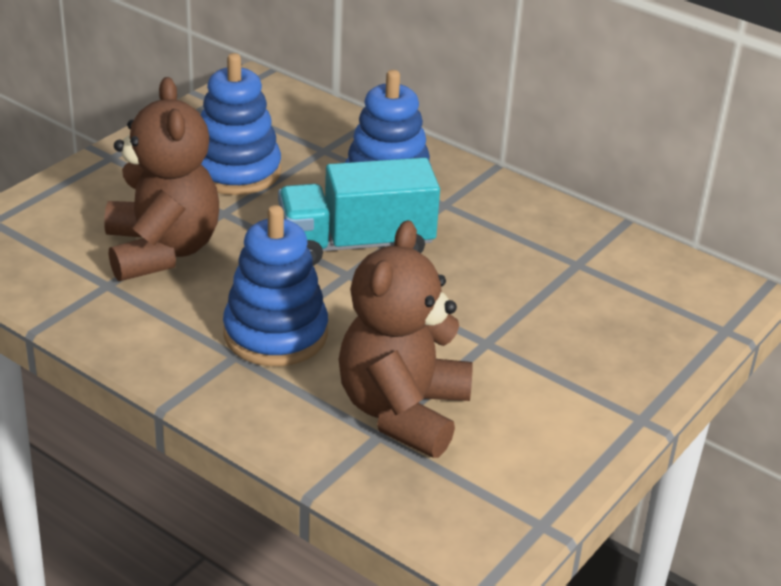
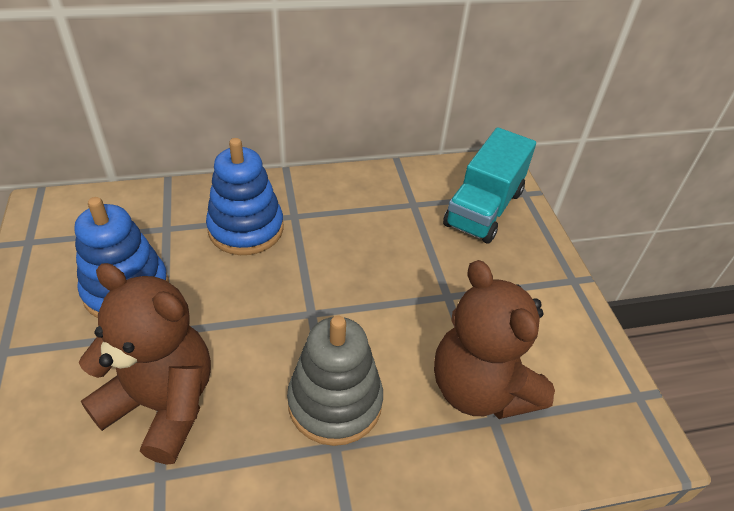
camera: 50 degrees left, 10 degrees up
(275, 334) = (335, 402): blue stacking toy -> grey stacking toy
(356, 245) = (286, 286): turquoise truck -> turquoise truck (484, 208)

